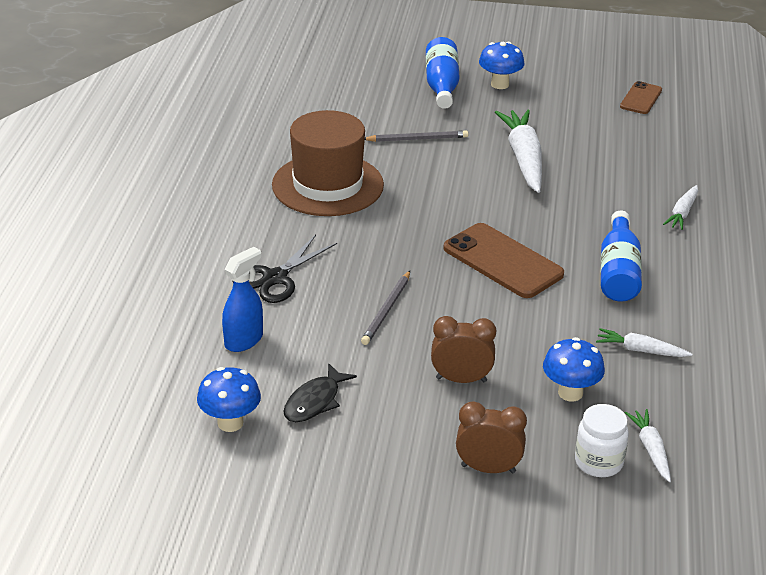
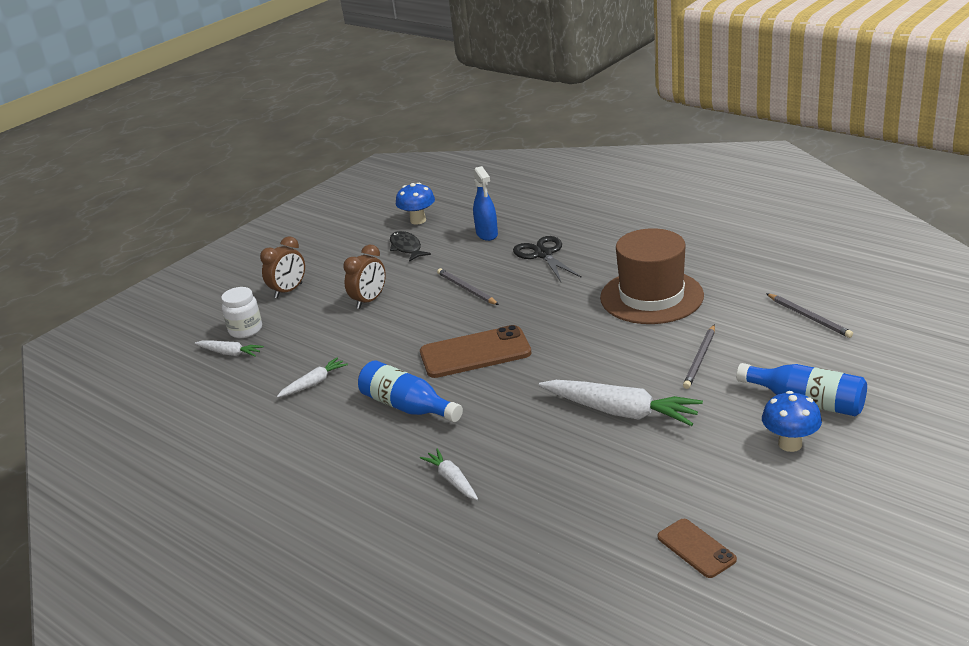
camera: 125 degrees right, 5 degrees down
(314, 101) = (809, 317): none -> grey pencil
(570, 393) = (310, 338): blue mushroom -> none

